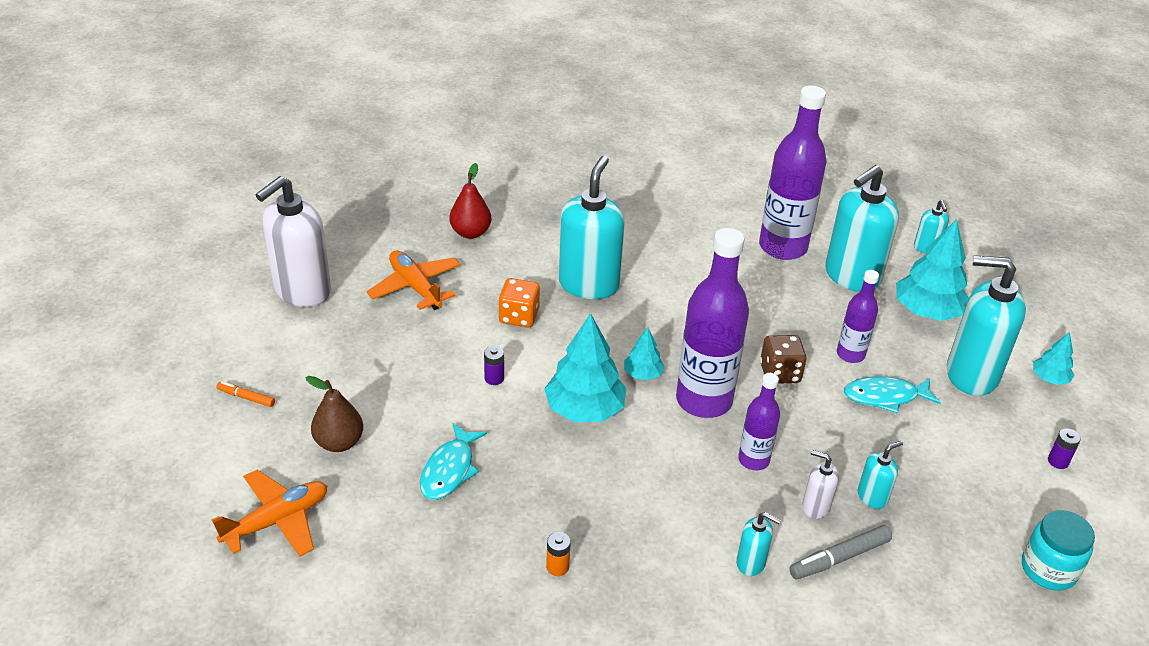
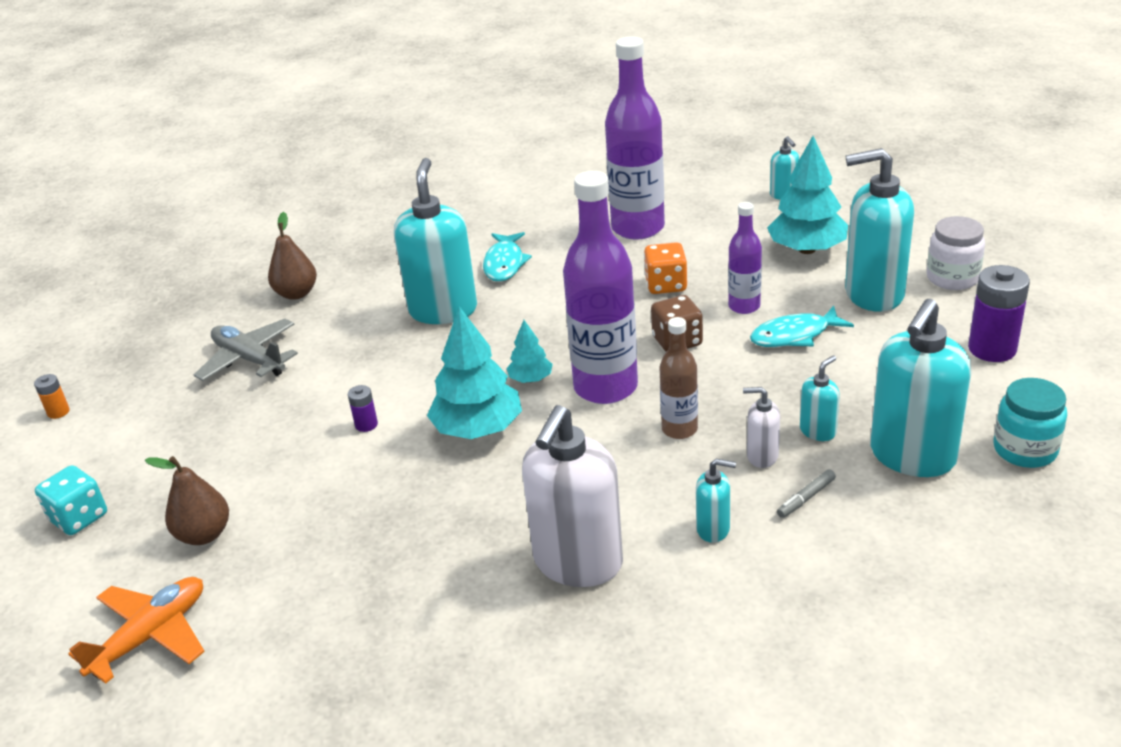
camera: 10 degrees left, 5 degrees down
(246, 397) = (79, 518): orange marker -> turquoise dice
(302, 291) = (118, 395): white soap dispenser -> white soap dispenser (577, 563)
(415, 287) = (249, 359): orange plane -> grey plane
(449, 470) = (343, 528): turquoise fish -> turquoise fish (504, 264)
(470, 233) = (296, 293): red pear -> brown pear
(519, 316) = (375, 359): orange dice -> orange dice (666, 285)
(557, 567) = (499, 592): orange battery -> orange battery (58, 412)
(753, 460) = (679, 429): purple bottle -> brown bottle
(839, 558) = (806, 498): grey marker -> grey marker, size x0.61
(851, 276) = (718, 237): turquoise soap dispenser -> turquoise soap dispenser (912, 456)
(1049, 379) = (952, 278): turquoise tree -> white jar
(1058, 461) = (992, 349): purple battery -> purple battery, size x2.06

